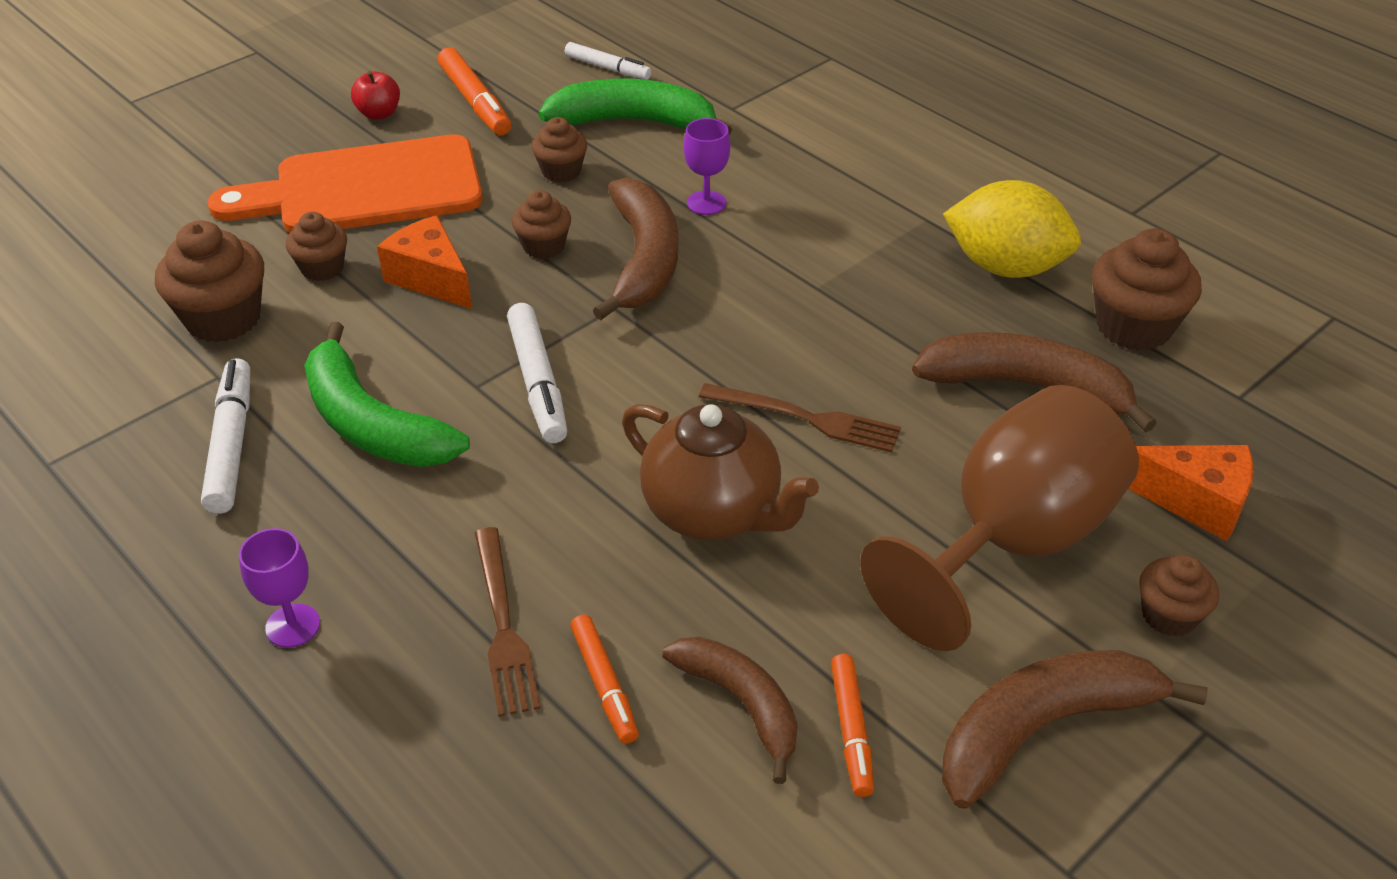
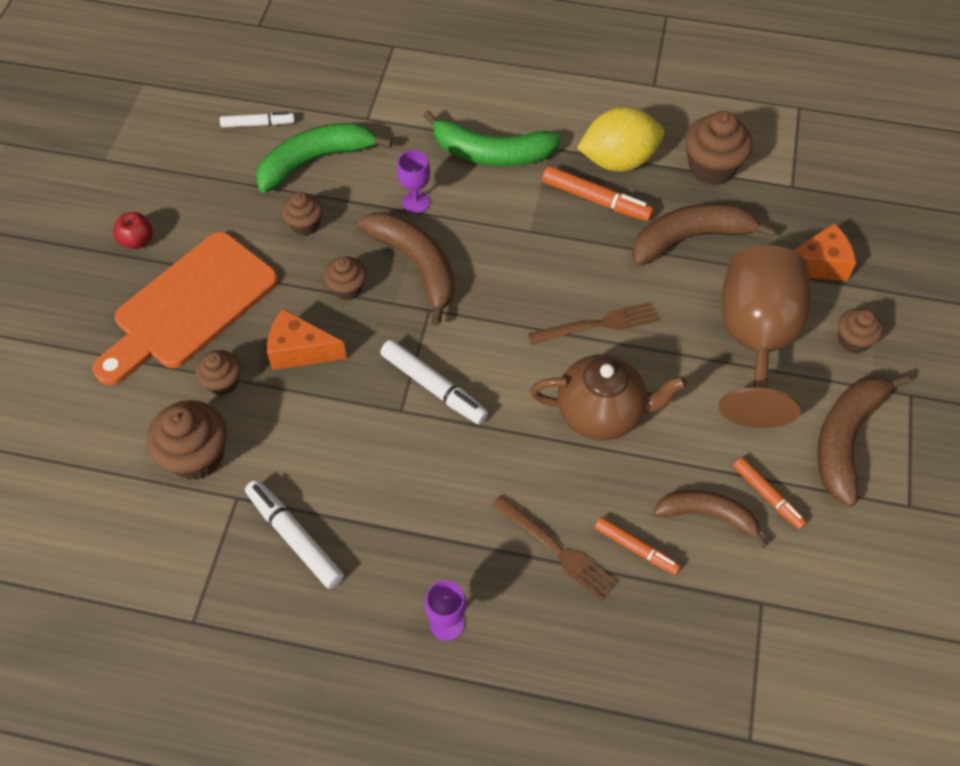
camera: 35 degrees left, 15 degrees up
(372, 423) = (364, 472): green banana -> green banana (491, 153)
(475, 102) = (194, 197): orange marker -> orange marker (596, 200)

